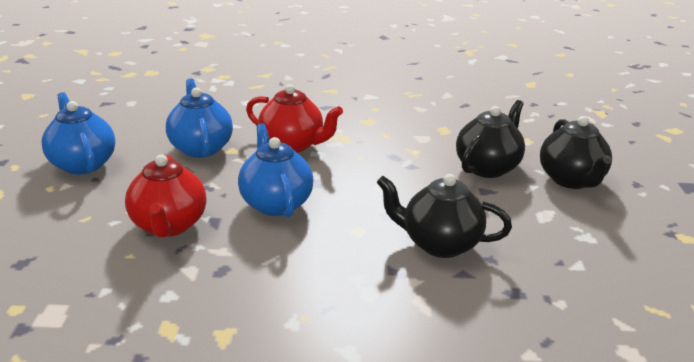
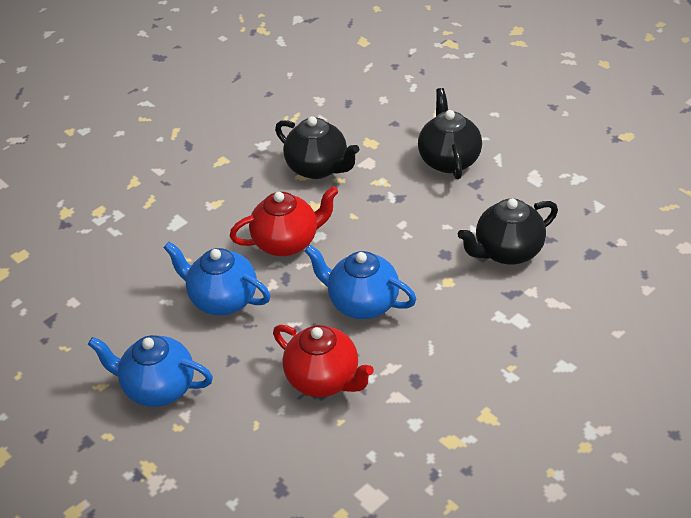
camera: 40 degrees left, 15 degrees up
(571, 180) = (513, 132): black teapot -> black teapot (319, 168)

